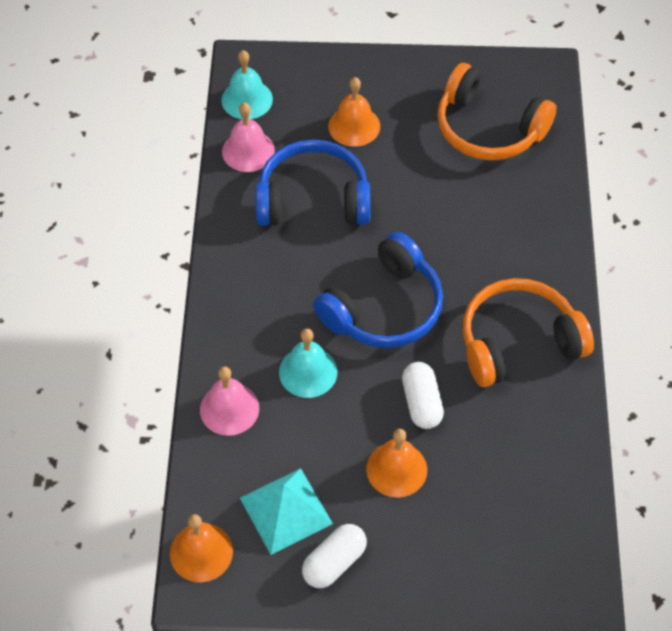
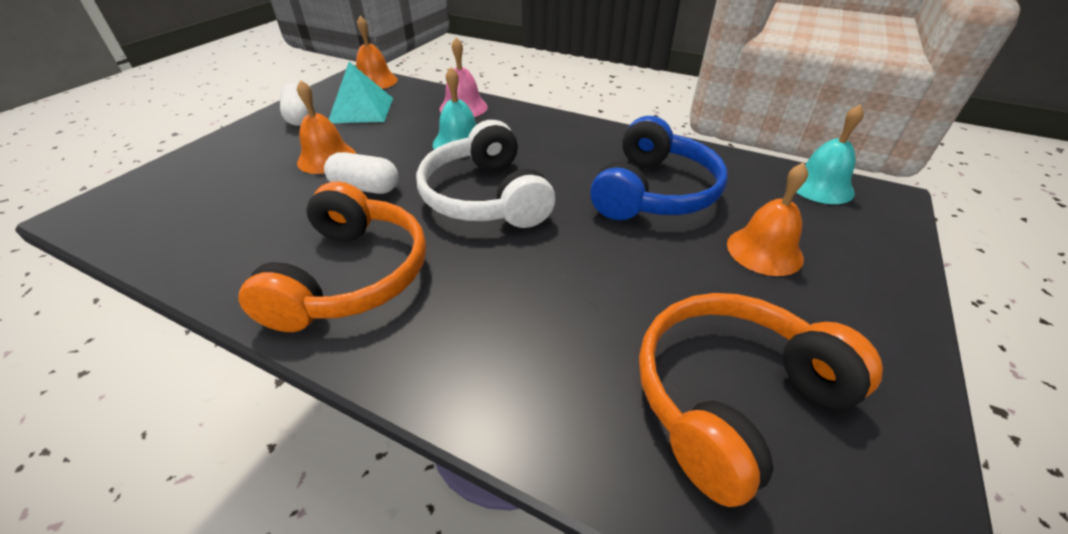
camera: 115 degrees right, 15 degrees down
(248, 151) = (738, 170): pink bell -> none
(384, 308) = (485, 197): blue headphones -> white headphones

